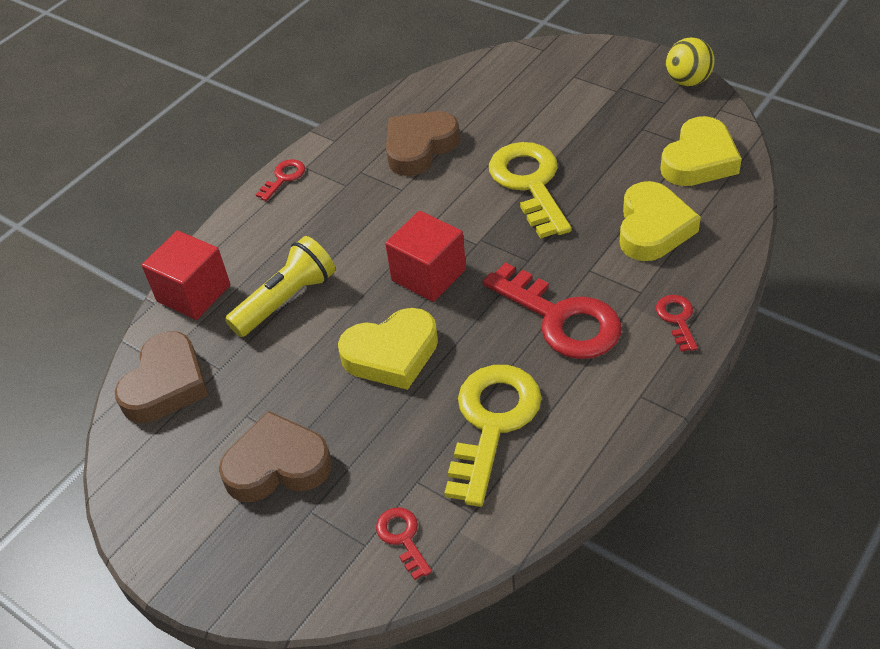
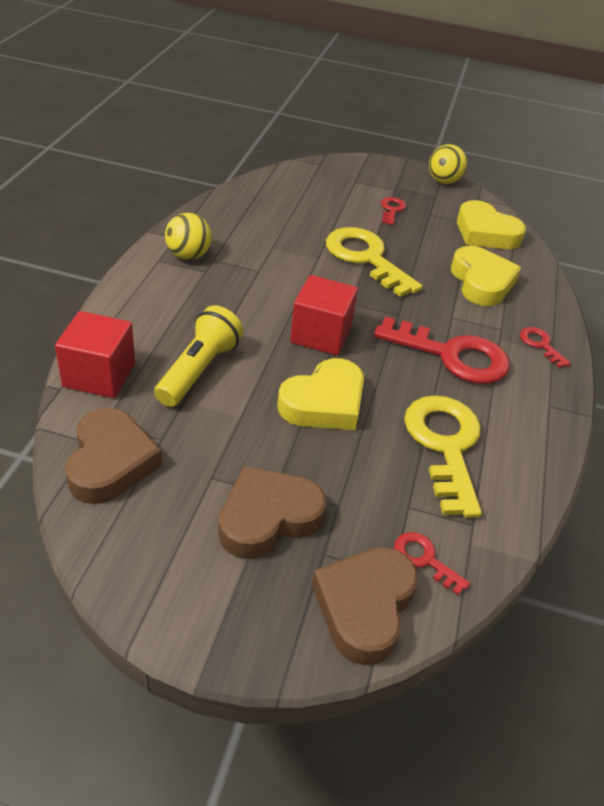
camera: 30 degrees left, 5 degrees down
(284, 178) = (142, 270): red key -> red key (391, 210)
(337, 164) = (188, 256): none -> yellow ball
(419, 147) = (257, 238): brown heart -> brown heart (364, 606)
(699, 160) = (485, 233): yellow heart -> yellow heart turned 120 degrees clockwise

